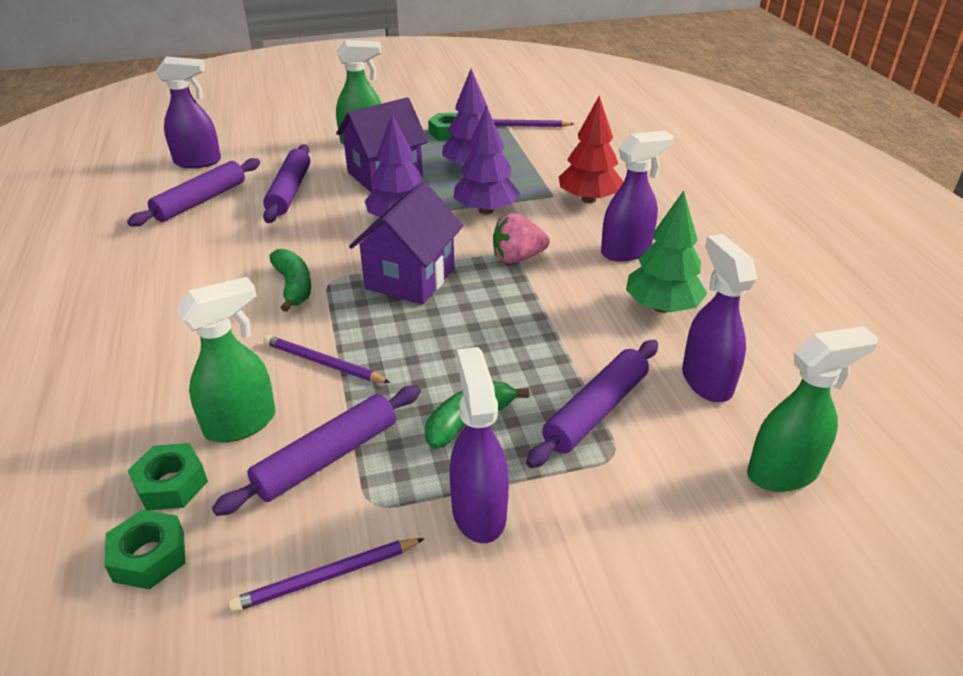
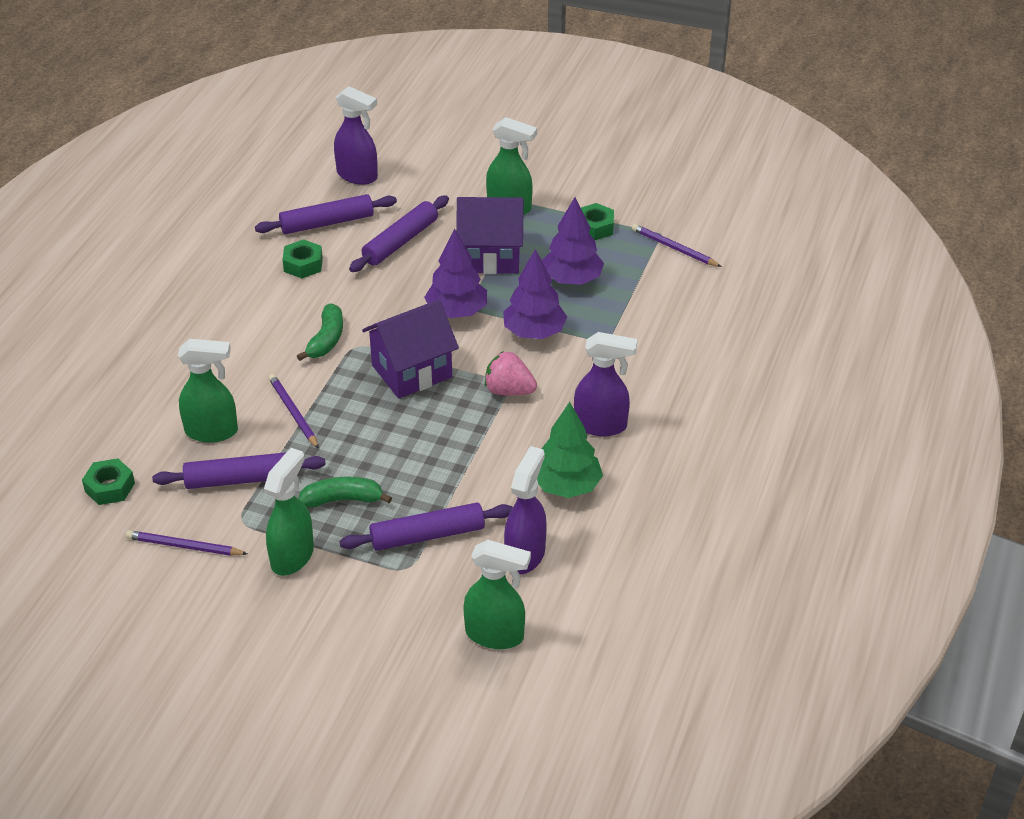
camera: 35 degrees right, 5 degrees up
(171, 484) = (148, 451): green nut -> green nut (303, 264)
(478, 511) = (293, 556): purple spray bottle -> green spray bottle
(588, 199) = (632, 360): red tree -> none

